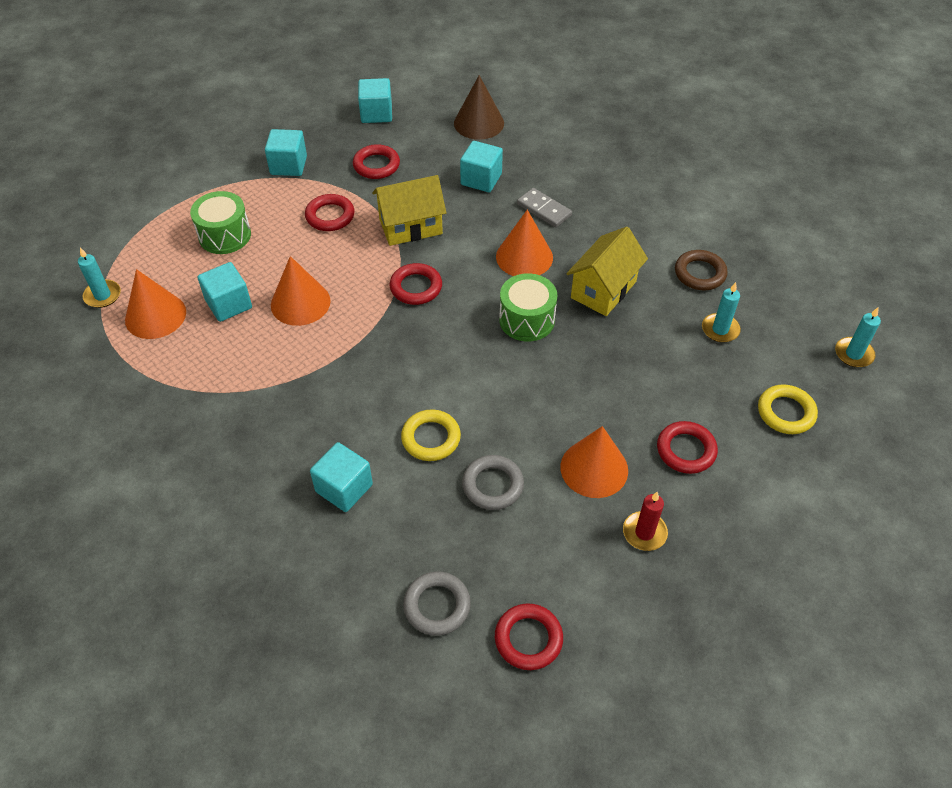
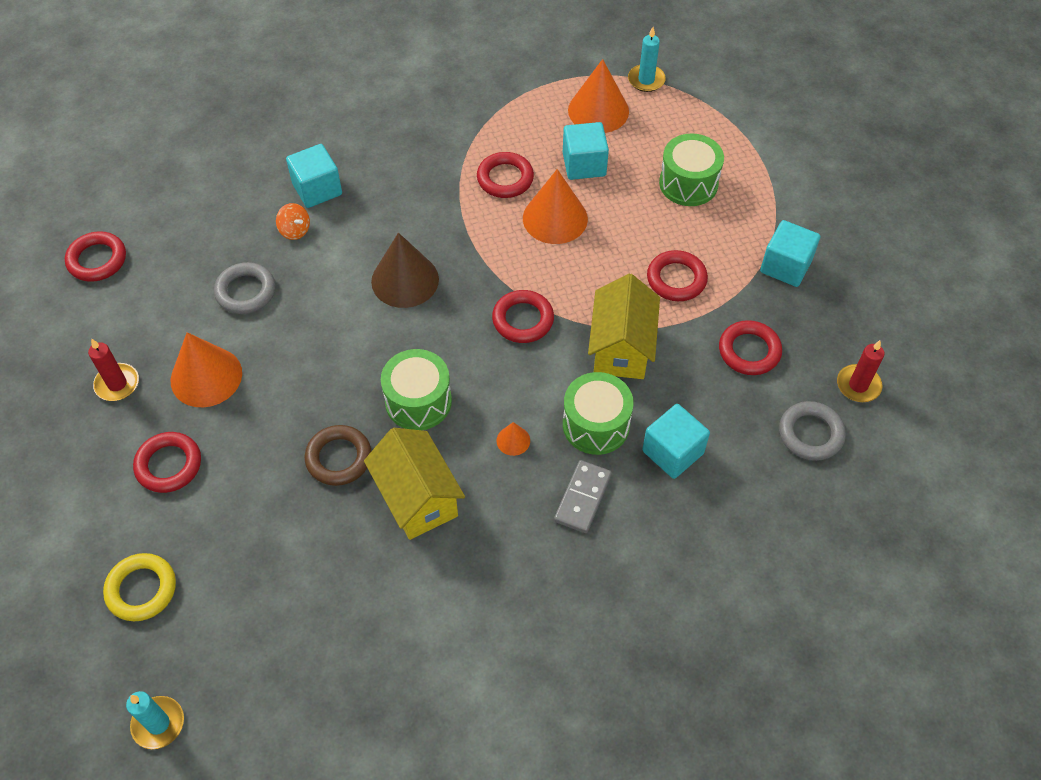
camera: 115 degrees right, 5 degrees up
(268, 351) = (505, 178): none -> red ring
(376, 113) = (858, 385): turquoise cube -> red candle
(403, 481) = (295, 230): none -> orange spinning top
(431, 438) = (326, 265): yellow ring -> none
(437, 606) = (169, 213): grey ring -> grey ring (810, 434)
(479, 123) = (792, 497): brown cone -> brown cone (405, 280)
(484, 220) = (596, 425): none -> green drum
(524, 257) = (513, 440): orange cone -> orange cone, size x0.46
(544, 210) = (582, 498): grey domino -> grey domino turned 45 degrees counterclockwise
(700, 273) = (381, 621): brown ring -> brown ring (339, 458)
(720, 329) = (286, 591): turquoise candle -> none

